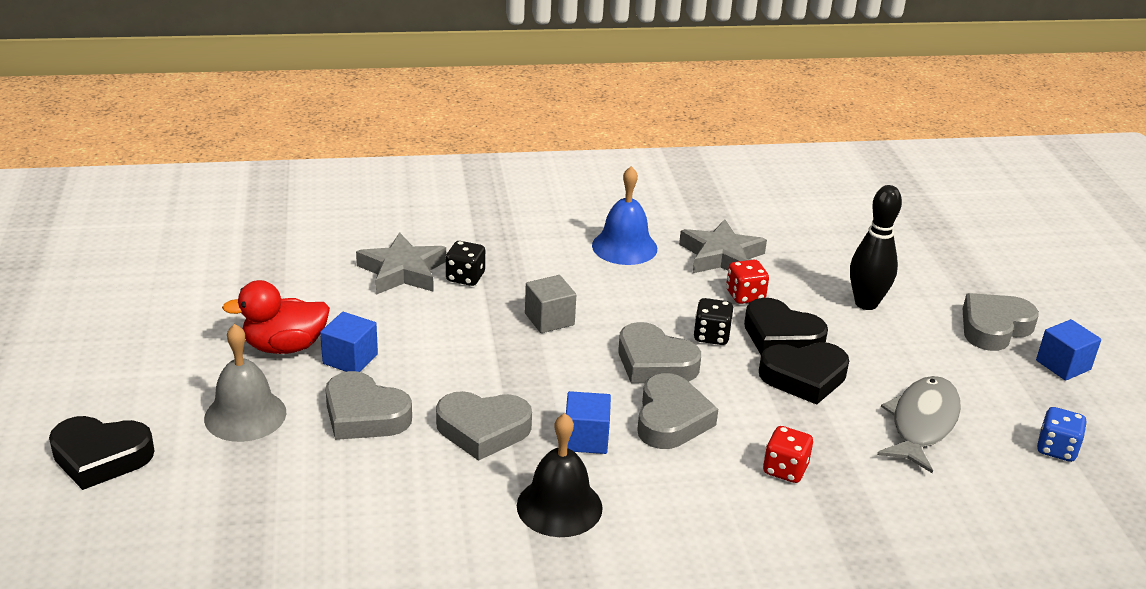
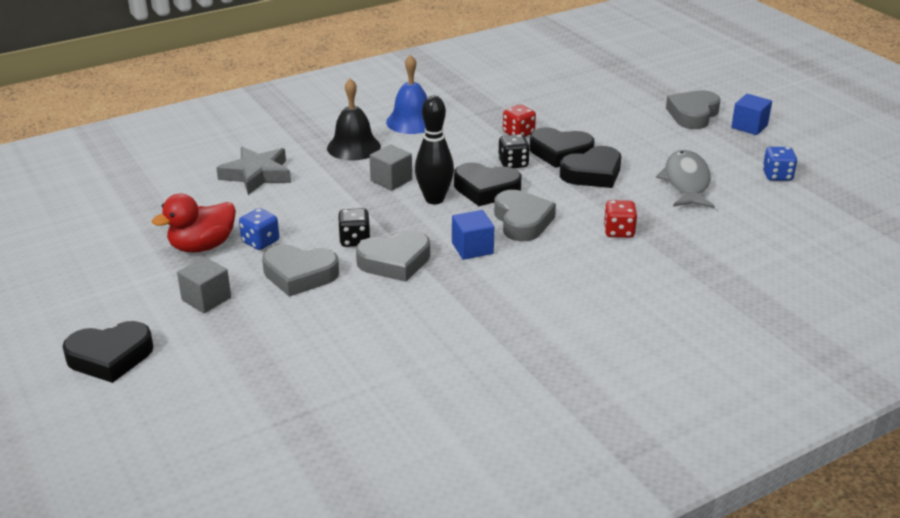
camera: 20 degrees left, 0 degrees up
(245, 415) = (206, 299): grey bell -> grey cube
(350, 359) = (260, 242): blue cube -> blue dice
(465, 277) = (308, 168): black dice -> black dice (355, 240)
(559, 506) = (484, 294): black bell -> black bell (354, 147)
(654, 363) = (486, 189): grey heart -> black heart
(721, 256) = (484, 112): grey star -> none
(866, 303) = (602, 119): black bowling pin -> black bowling pin (434, 199)

